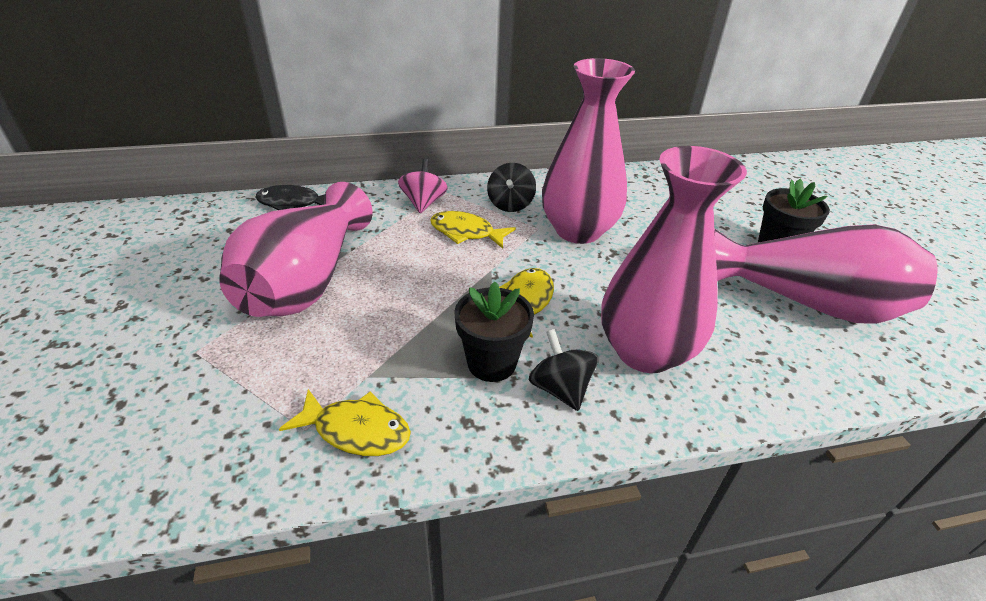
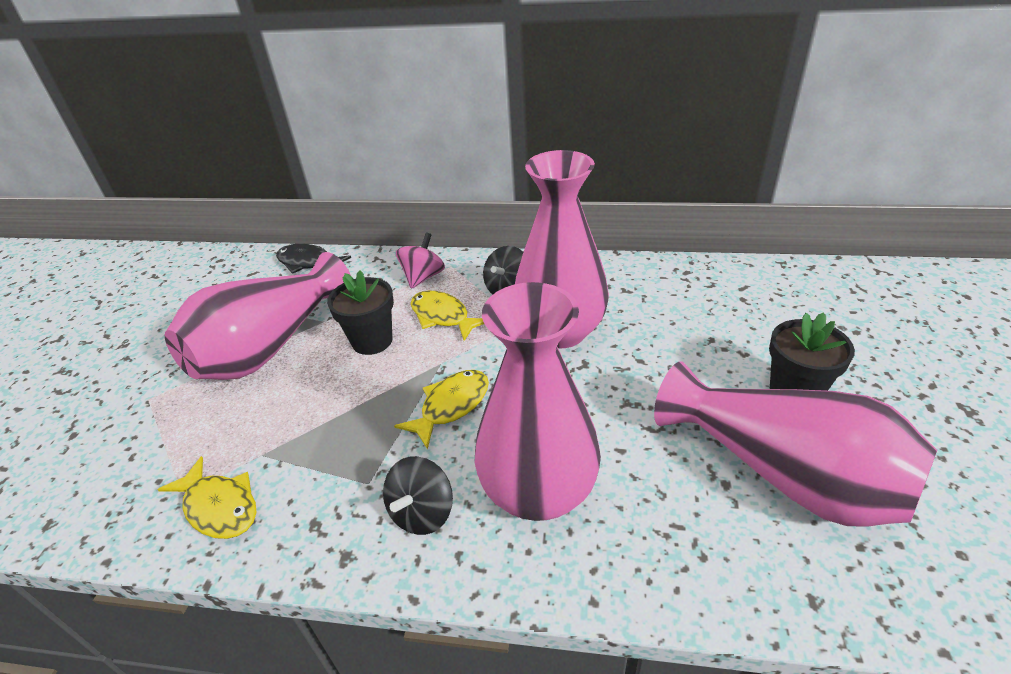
camera: 25 degrees right, 0 degrees up
(491, 363) = (375, 467): black flower pot -> black flower pot (372, 341)
(560, 389) = (422, 512): black spinning top -> black spinning top turned 150 degrees counterclockwise

